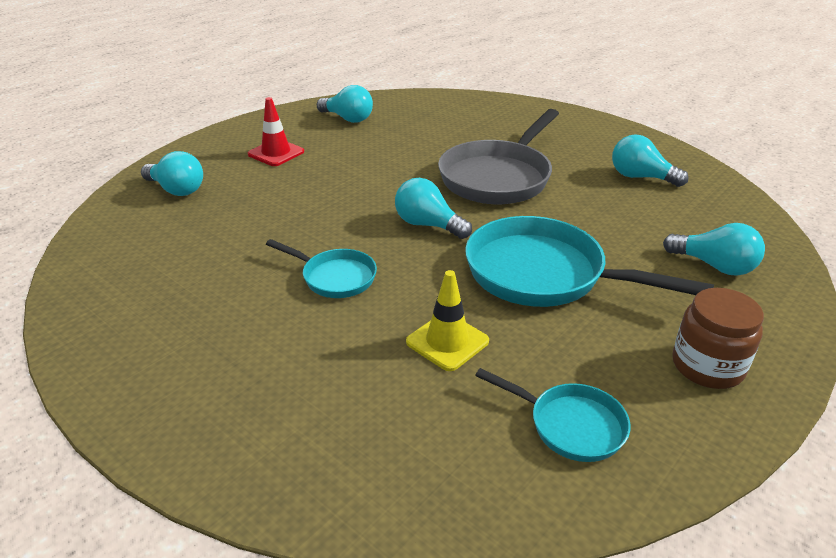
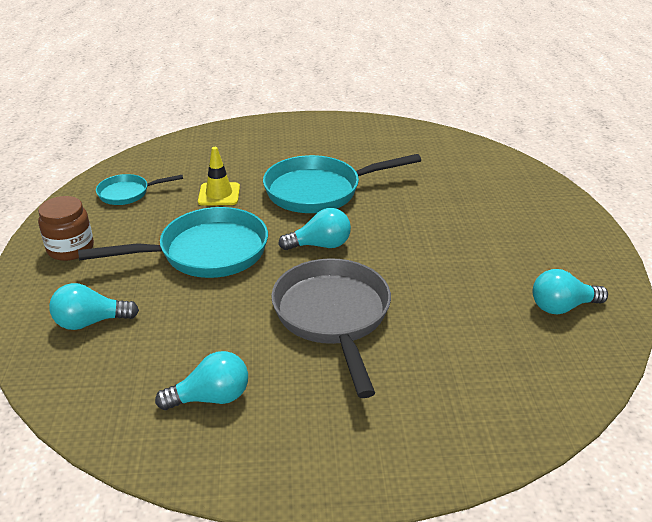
camera: 135 degrees right, 0 degrees up
(177, 190) = (503, 183): turquoise light bulb -> none
(276, 153) = (521, 238): red traffic cone -> none
(335, 277) = (319, 191): turquoise pan -> turquoise pan, size x1.89

